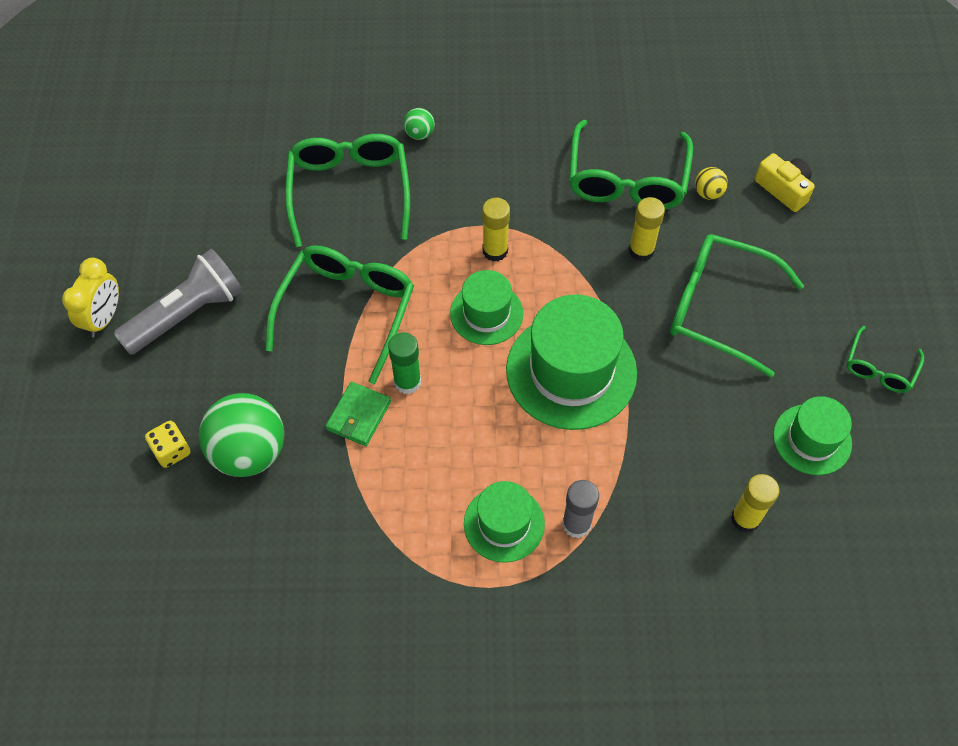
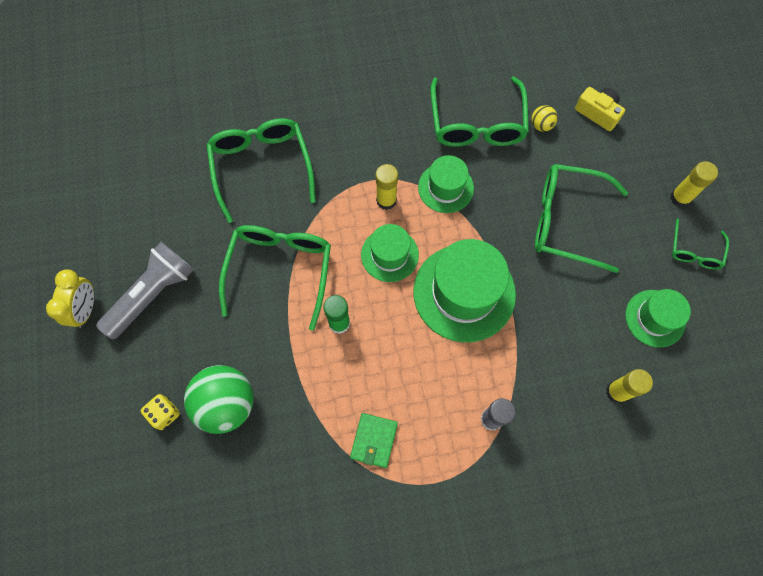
camera: 10 degrees left, 10 degrees up
(359, 416) = (307, 358): green wallet -> green wallet (374, 440)
(419, 134) = (307, 109): green ball -> none
(504, 523) = (436, 428): green hat -> green hat (445, 188)
(641, 250) = (499, 182): yellow glue stick -> yellow glue stick (680, 198)

